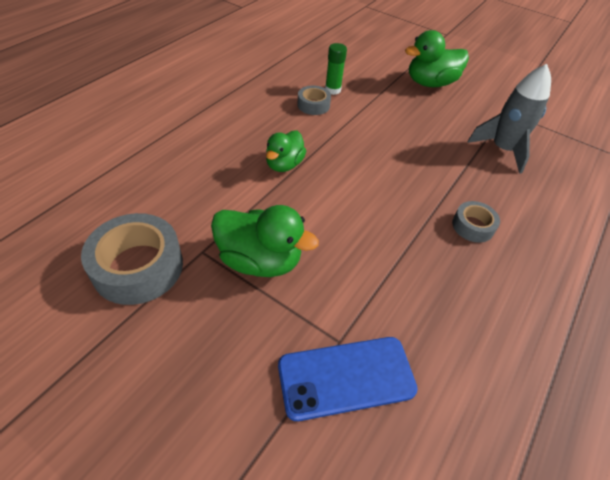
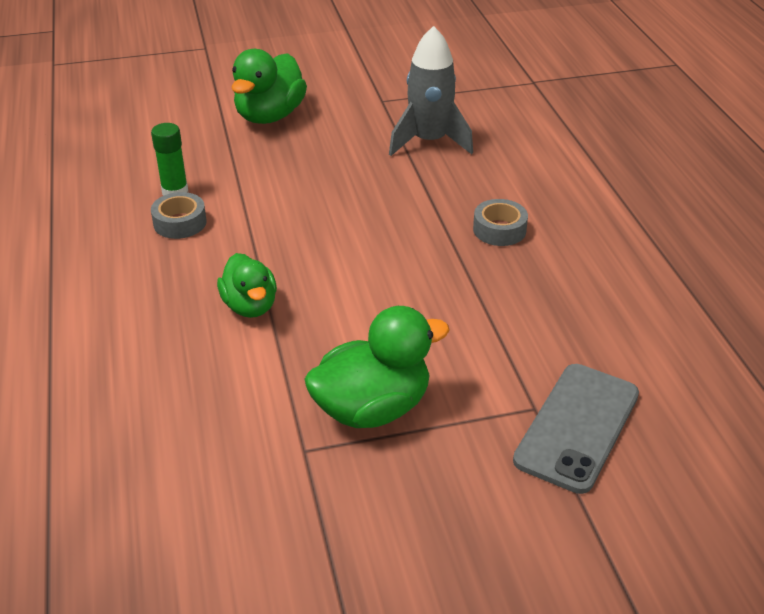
camera: 45 degrees left, 10 degrees down
(138, 267) = (264, 520): grey tape -> none
(346, 377) = (577, 427): blue phone -> grey phone

